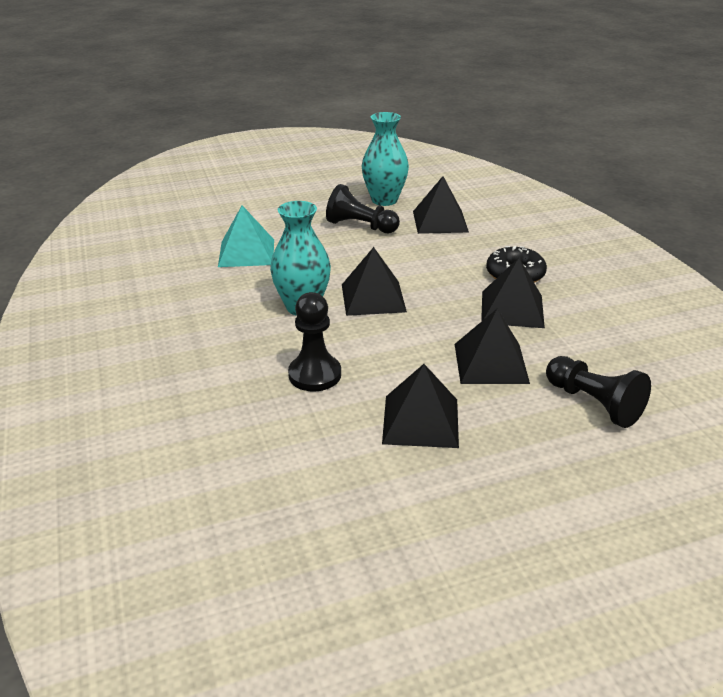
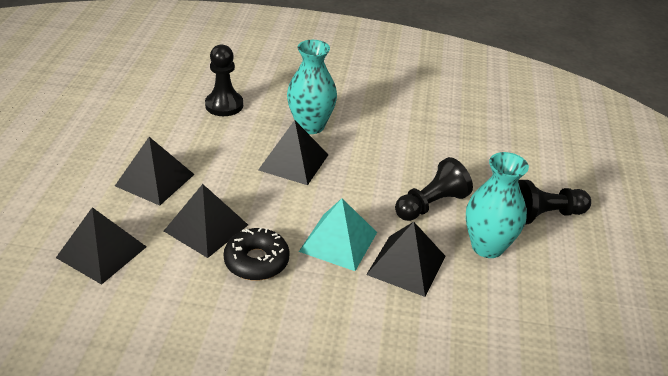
camera: 115 degrees right, 5 degrees up
(246, 252) = (421, 126): turquoise pyramid -> turquoise pyramid (338, 242)
(421, 421) = (137, 126): black pyramid -> black pyramid (101, 252)
(593, 403) = (62, 203): black pawn -> black pawn (544, 215)

